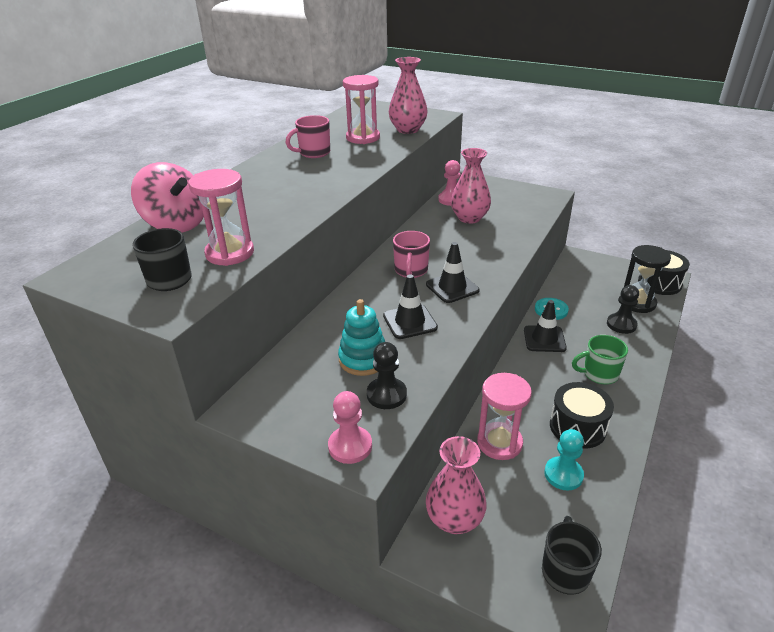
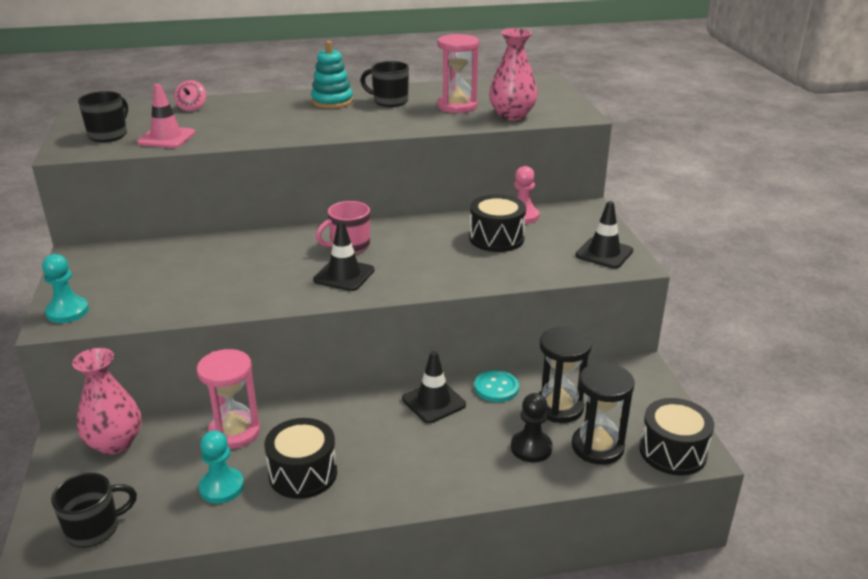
camera: 50 degrees right, 5 degrees down
(176, 224) = (192, 108): pink spinning top -> pink spinning top, size x0.48
(230, 253) = (166, 138): pink hourglass -> pink traffic cone
(313, 153) = (389, 101): pink mug -> black mug
(350, 446) = (67, 312): pink pawn -> turquoise pawn
(363, 359) = (183, 276): turquoise stacking toy -> turquoise stacking toy (332, 101)
(386, 394) = (144, 303): black pawn -> none
(410, 322) = (261, 276): black traffic cone -> black traffic cone (604, 253)
(469, 218) = (496, 238): pink vase -> black drum
(590, 298) = (559, 407): none -> black hourglass
(599, 374) = (411, 460): green mug -> none

